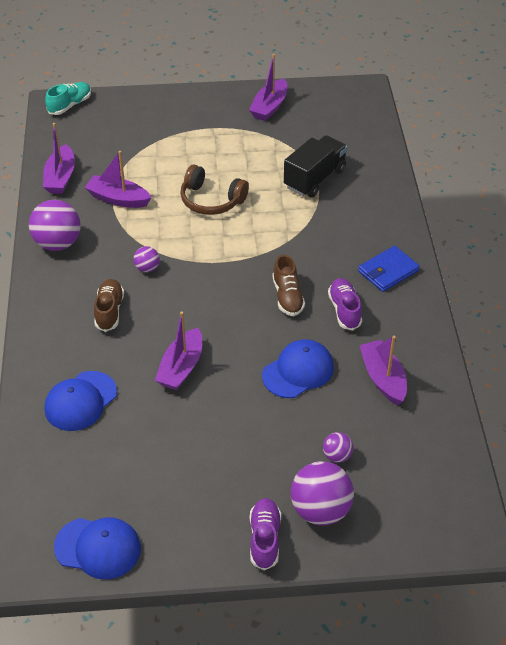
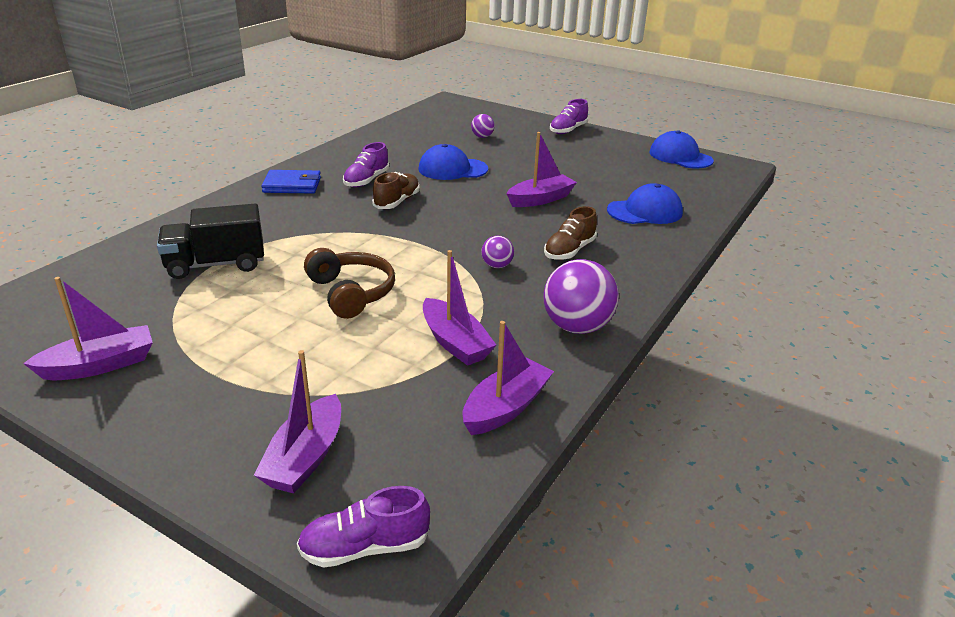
camera: 145 degrees left, 15 degrees down
(70, 105) = (364, 547): turquoise shoe -> purple shoe
(320, 510) = (521, 127): purple ball -> none
(383, 378) = (400, 148): purple boat -> purple boat (305, 457)

